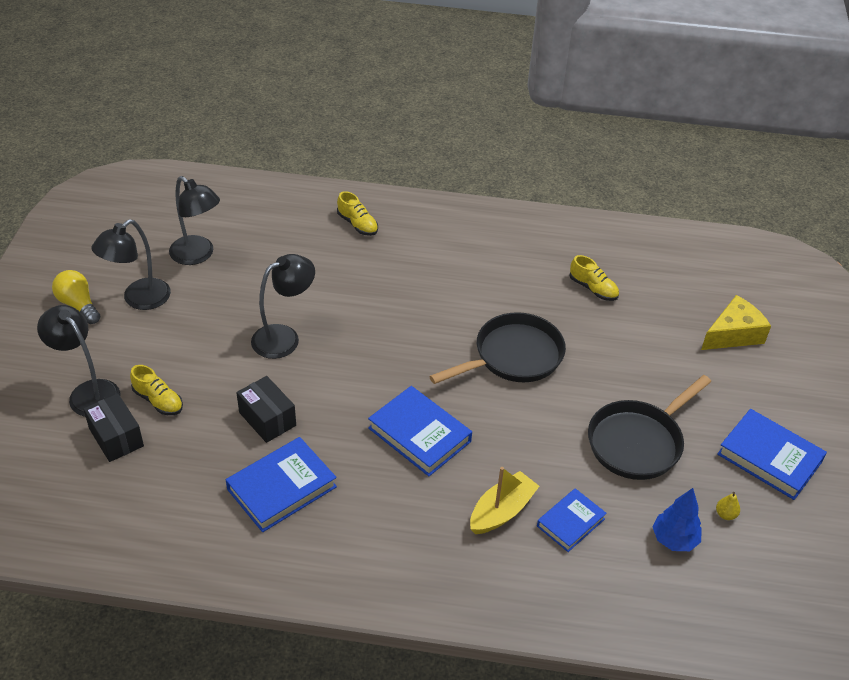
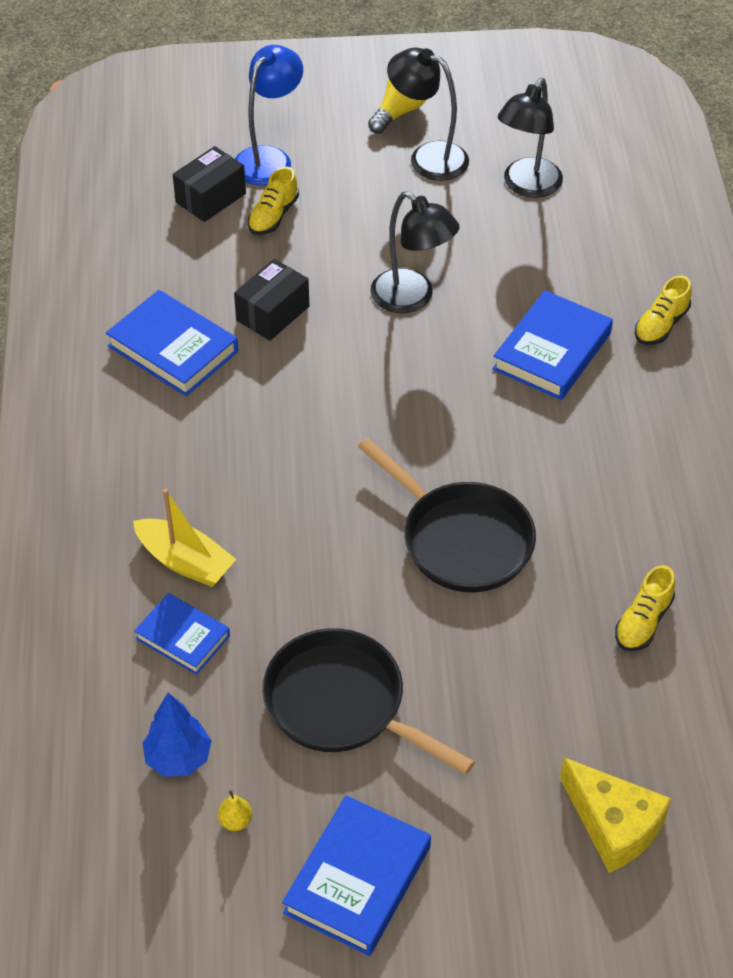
camera: 80 degrees right, 5 degrees up
(88, 392) = (269, 158): black lamp -> blue lamp
(419, 435) = (288, 460): blue book -> blue book (552, 351)

